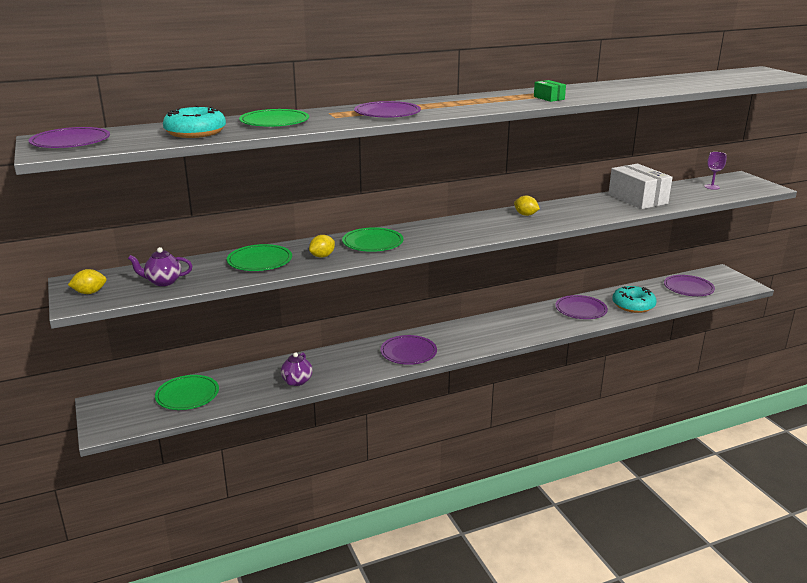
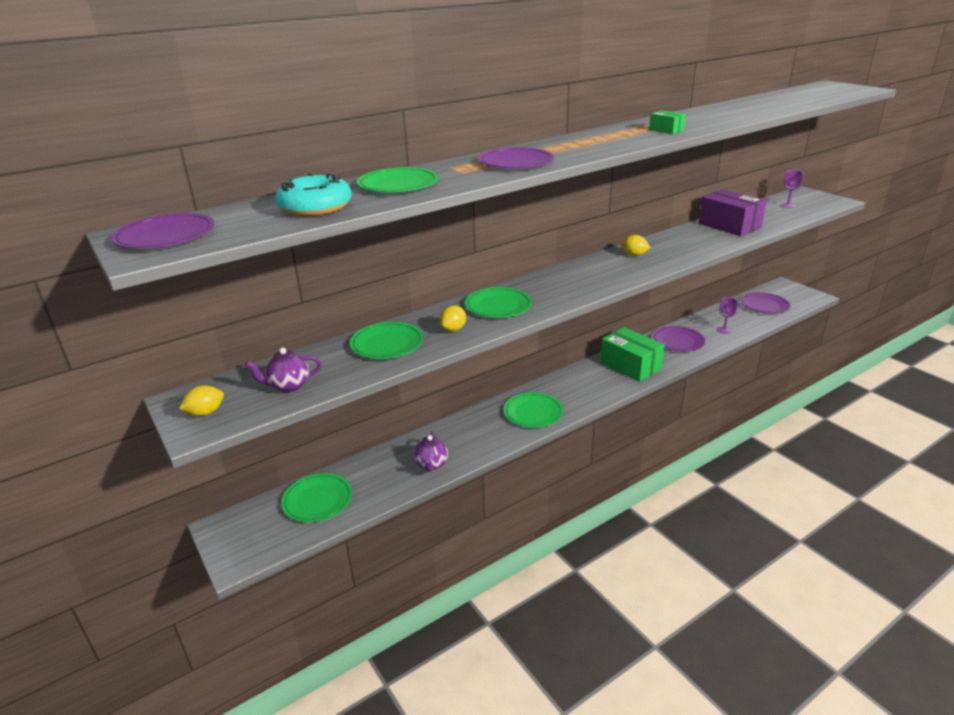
camera: 10 degrees left, 5 degrees up
(408, 352) = (533, 412): purple plate -> green plate
(521, 325) = (630, 366): none -> green box
(633, 305) = (724, 330): turquoise donut -> purple goblet
(637, 199) = (729, 225): white box -> purple box

